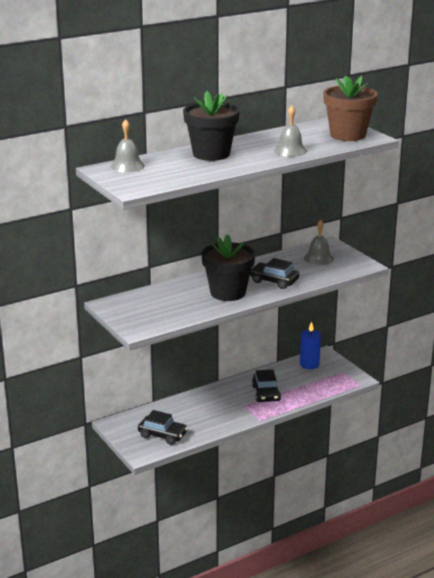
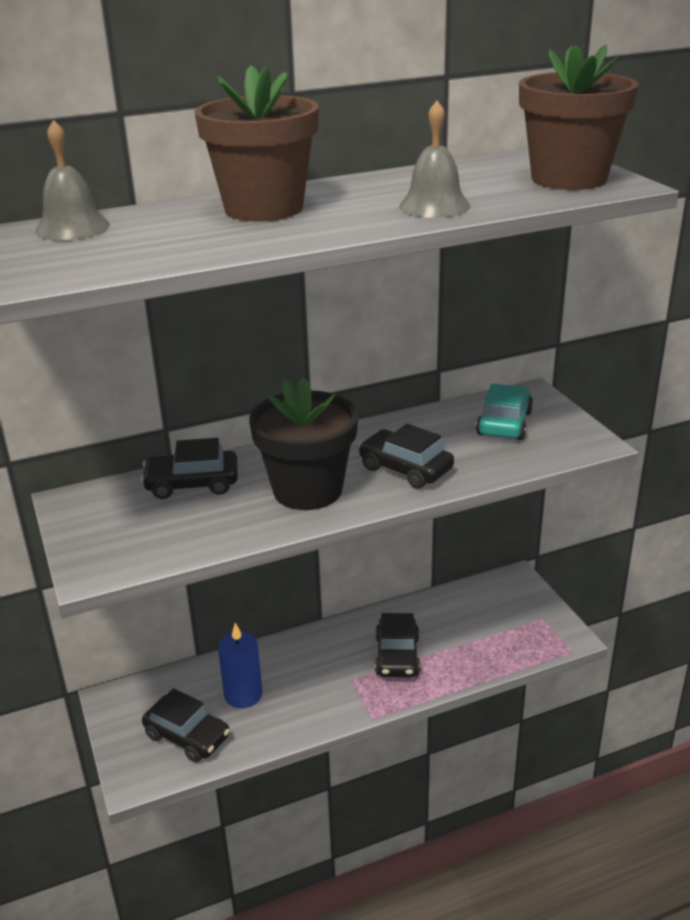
camera: 10 degrees right, 5 degrees up
(167, 293) = (192, 484): none -> black car
(211, 154) = (264, 208): black flower pot -> brown flower pot
(309, 364) = (486, 598): blue candle -> blue candle (243, 695)
(318, 258) = (504, 423): grey bell -> turquoise car

